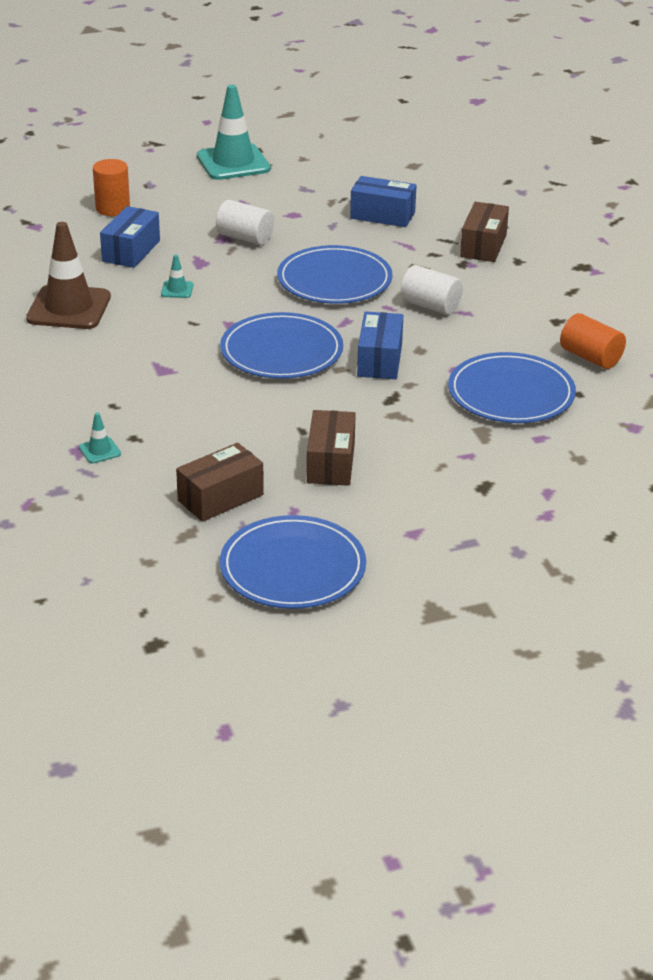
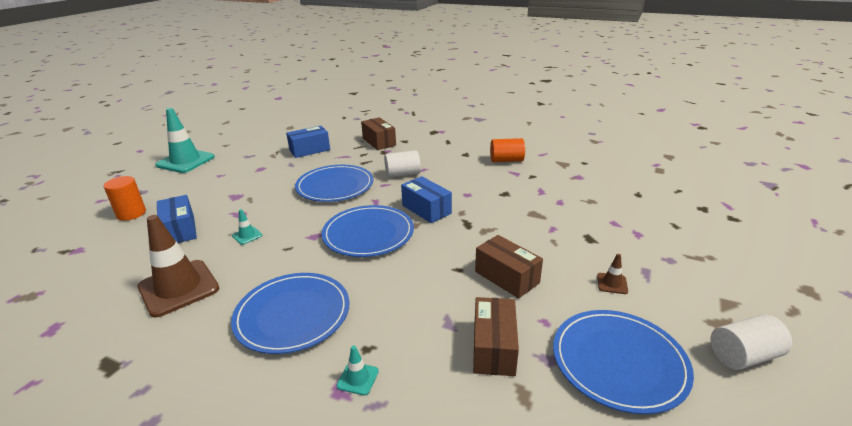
camera: 45 degrees left, 5 degrees down
(245, 238) = (249, 190): white cylinder -> white cylinder (743, 356)
(412, 528) = (612, 283): none -> brown traffic cone
(511, 393) = (509, 191): blue plate -> blue plate (292, 314)

